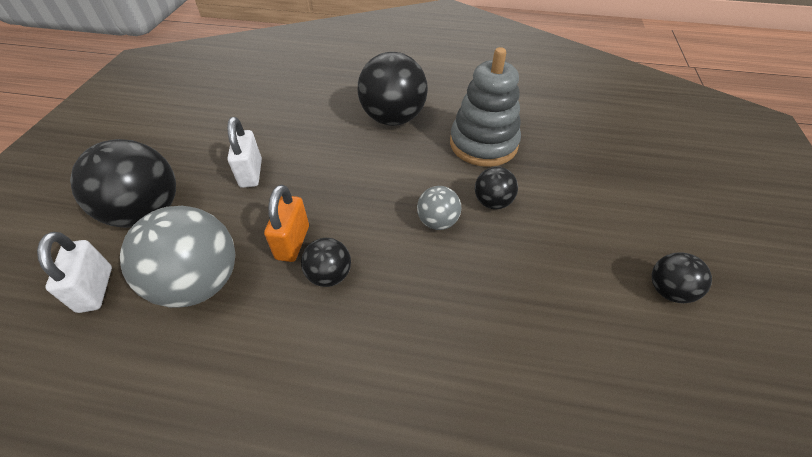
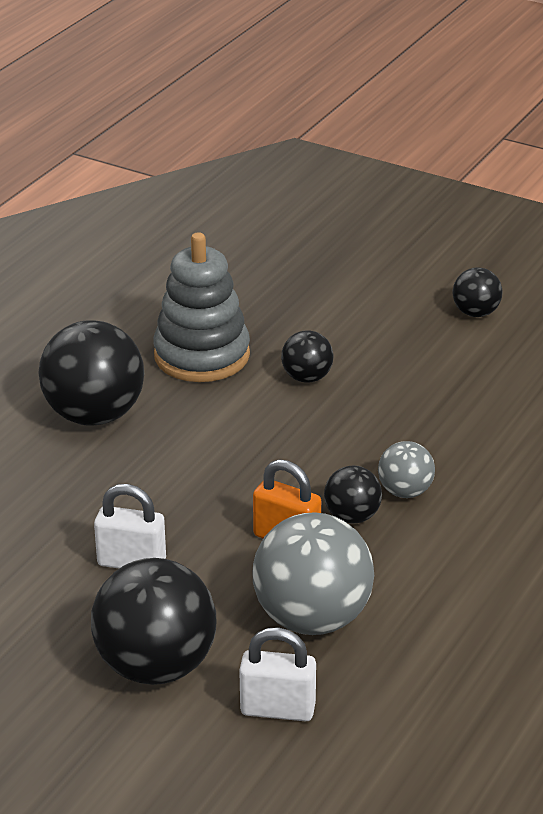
camera: 70 degrees left, 15 degrees down
(437, 222) = (315, 424): grey ball -> grey ball (405, 491)

